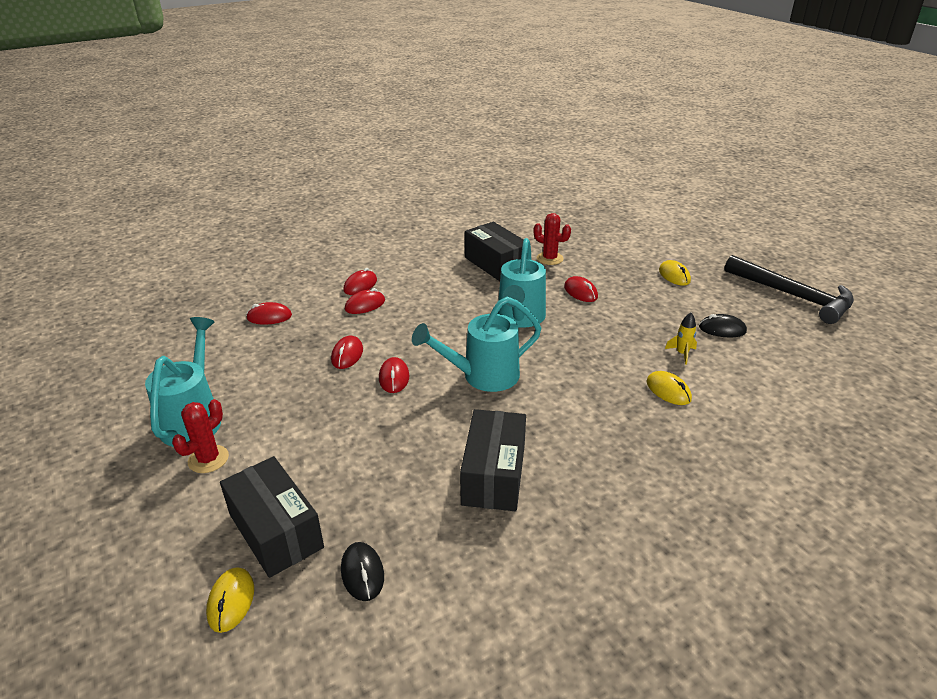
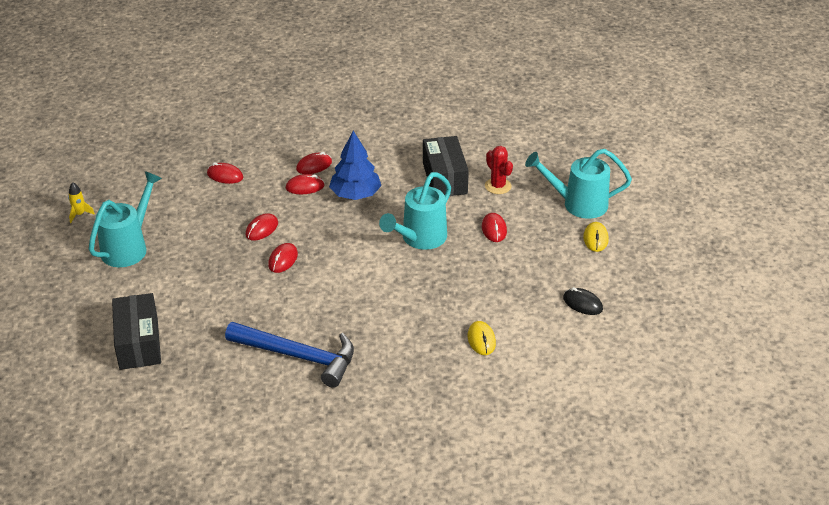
camera: 25 degrees right, 5 degrees up
(208, 459) = (123, 280): red cactus -> none
(231, 601) = (92, 375): yellow mouse -> none
(362, 573) = (173, 387): black mouse -> none
(422, 298) = (355, 194): none -> blue tree
(483, 376) = (349, 280): turquoise watering can -> turquoise watering can (578, 204)
(494, 474) = (298, 356): black box -> blue hammer
(682, 354) = (524, 314): yellow rocket -> yellow rocket (79, 214)
(793, 296) = (685, 293): black hammer -> none

